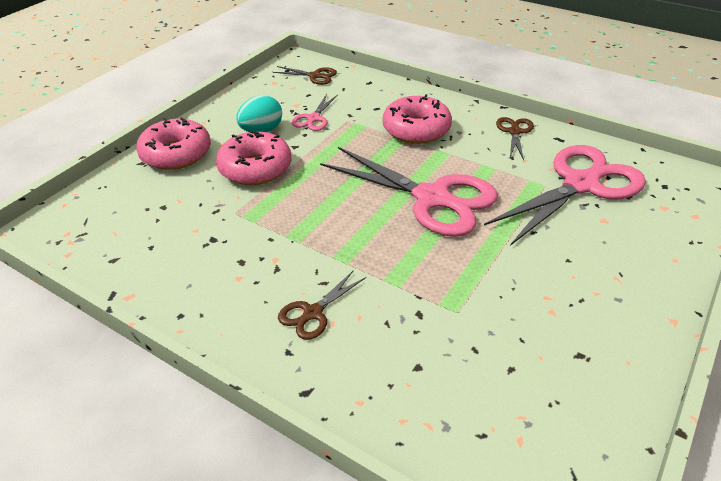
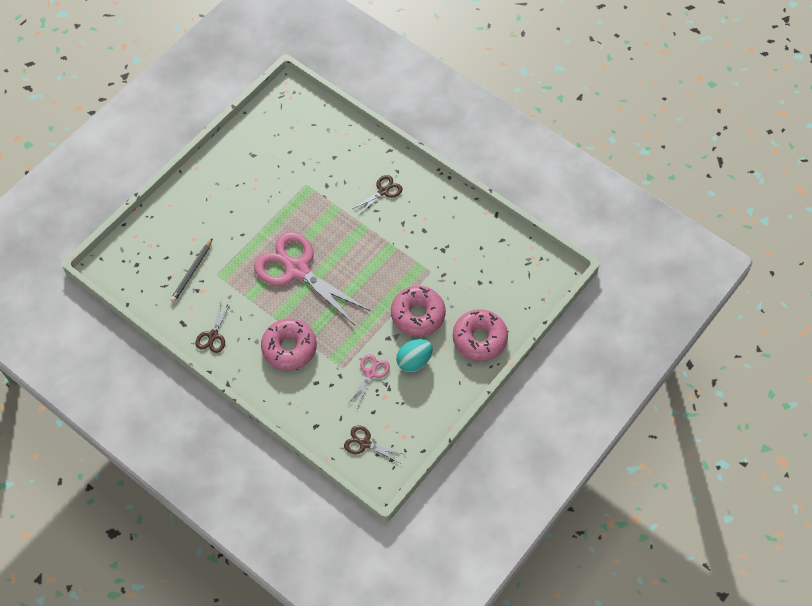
camera: 175 degrees left, 20 degrees up
(581, 184) = (192, 272): pink scissors -> grey pencil

